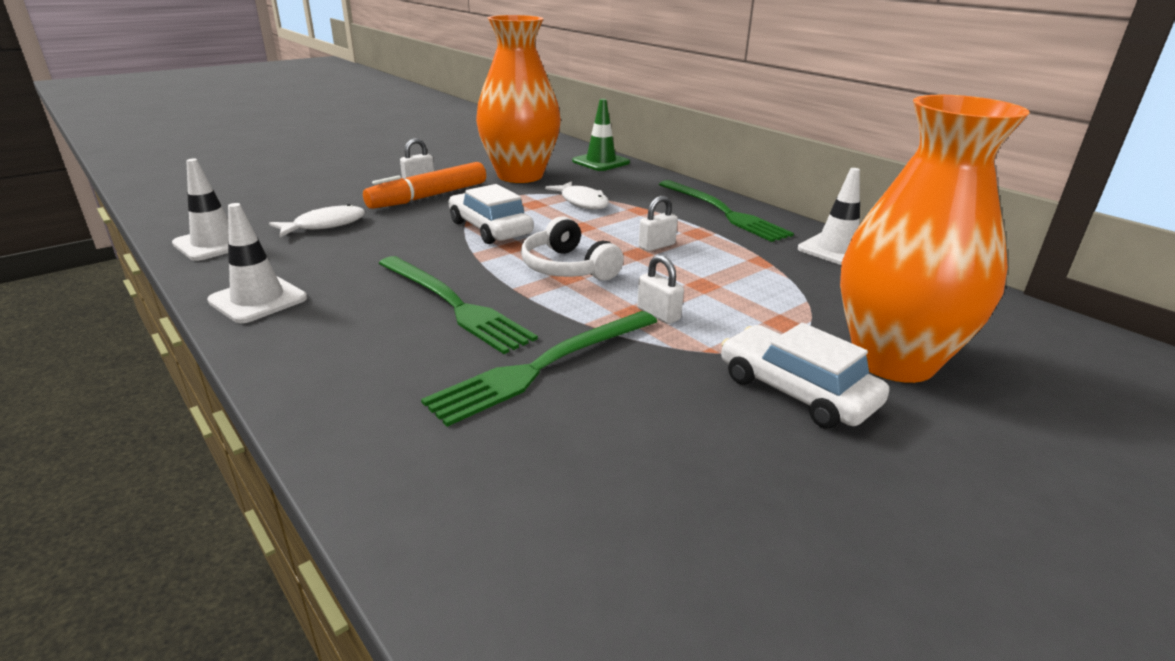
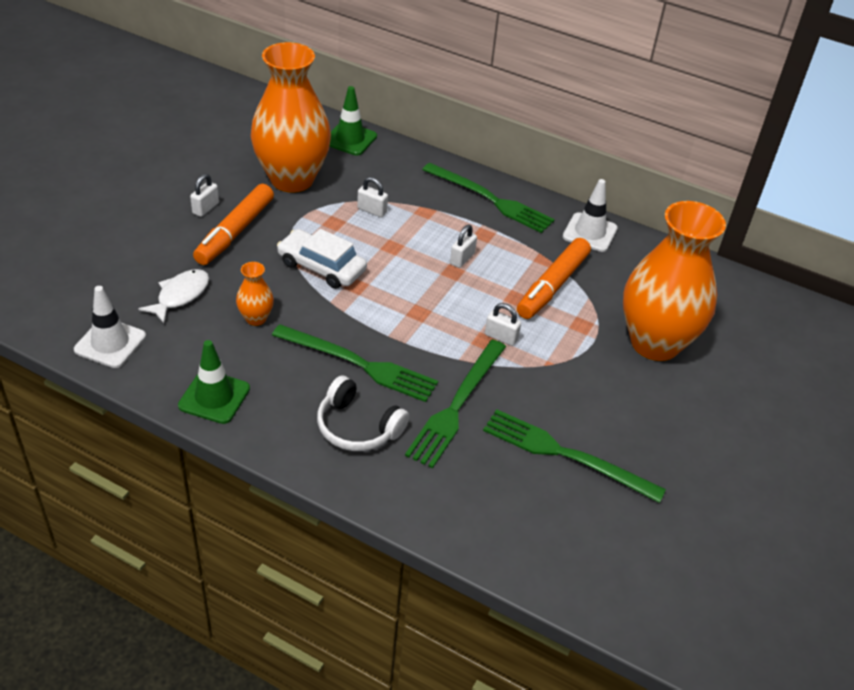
camera: 25 degrees left, 15 degrees up
(258, 300) = (214, 397): white traffic cone -> green traffic cone
(379, 251) = (256, 318): none -> orange vase
(567, 268) = (412, 302): white headphones -> white headphones (357, 427)
(582, 202) = (372, 210): white fish -> white padlock
(673, 461) = (566, 455): none -> green fork
(760, 283) = (552, 286): none -> orange marker
(796, 390) = (609, 384): white car -> none

